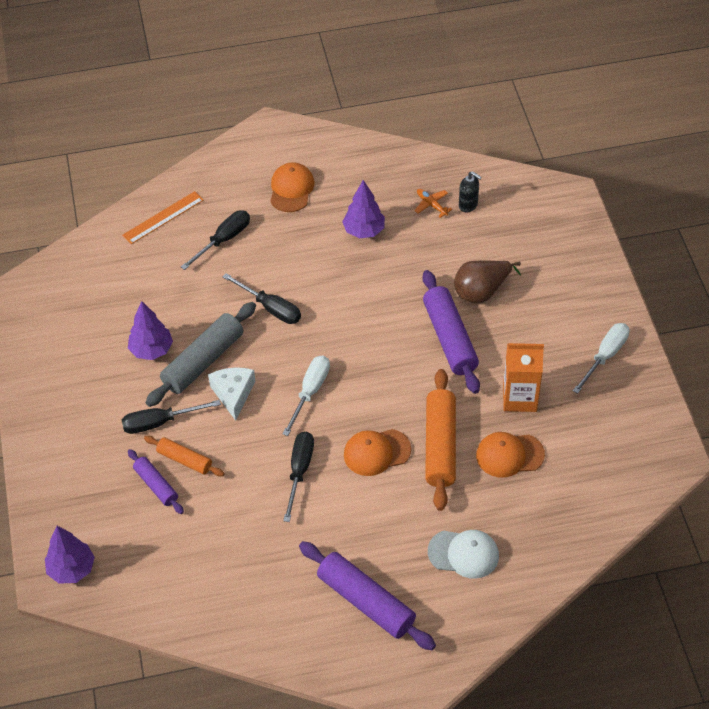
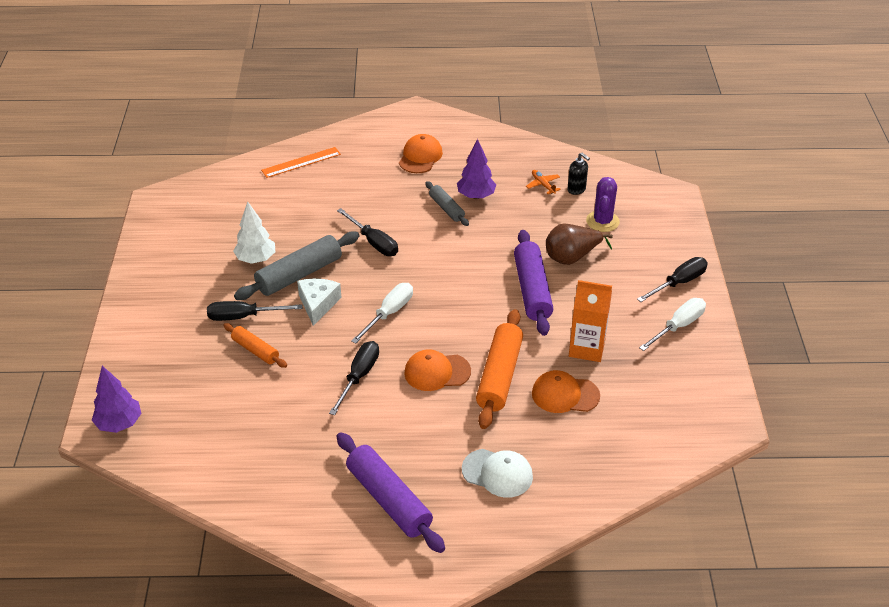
camera: 10 degrees right, 10 degrees down
(151, 350) = (256, 259): purple tree -> white tree
(156, 485) = (222, 367): purple rolling pin -> none
(223, 240) = (348, 186): black screwdriver -> black screwdriver (678, 283)
(336, 252) = (446, 208): none -> grey rolling pin
(504, 241) = (602, 221): none -> purple cactus

